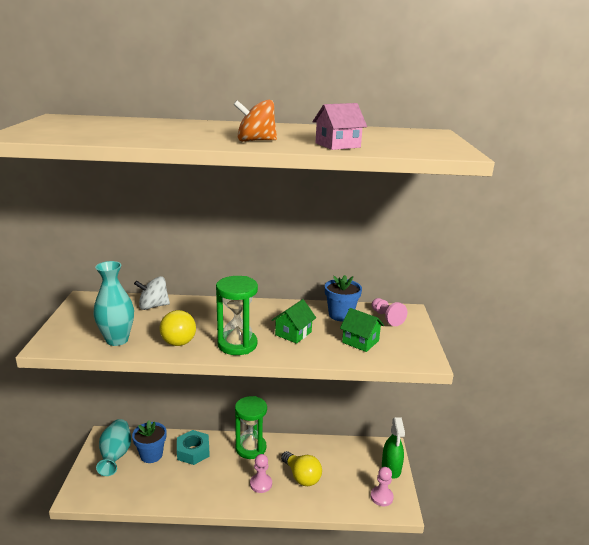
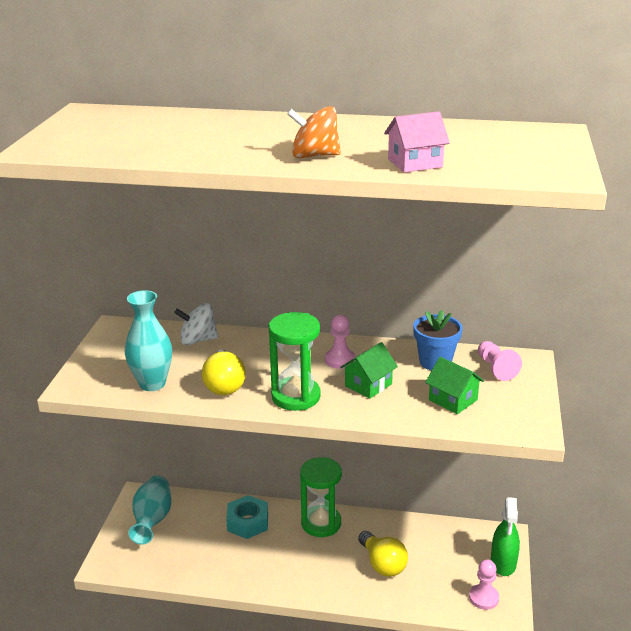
camera: 10 degrees right, 5 degrees up
(151, 455) = (196, 523): blue flower pot -> none
(261, 484) = (329, 569): pink pawn -> pink pawn (340, 360)

